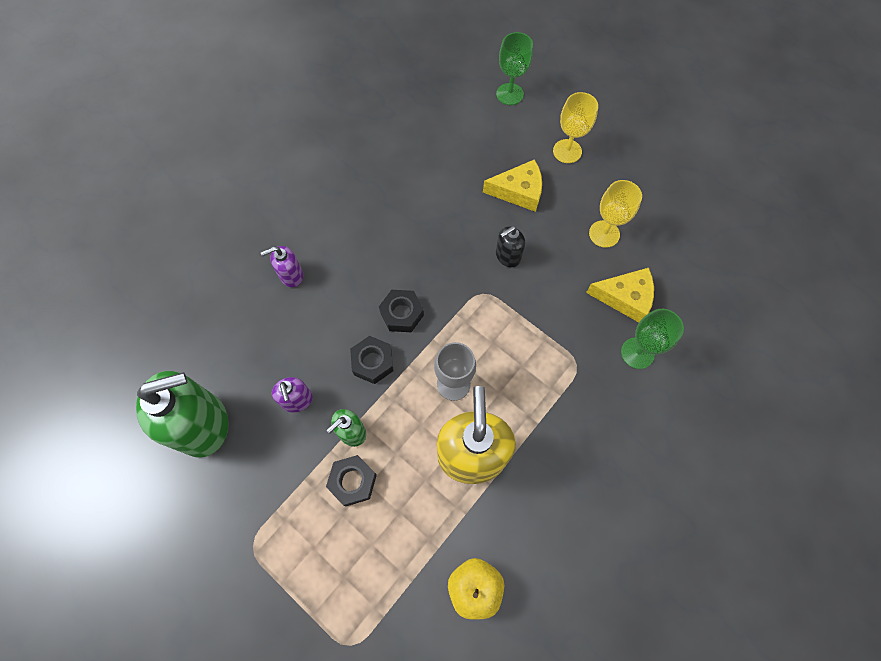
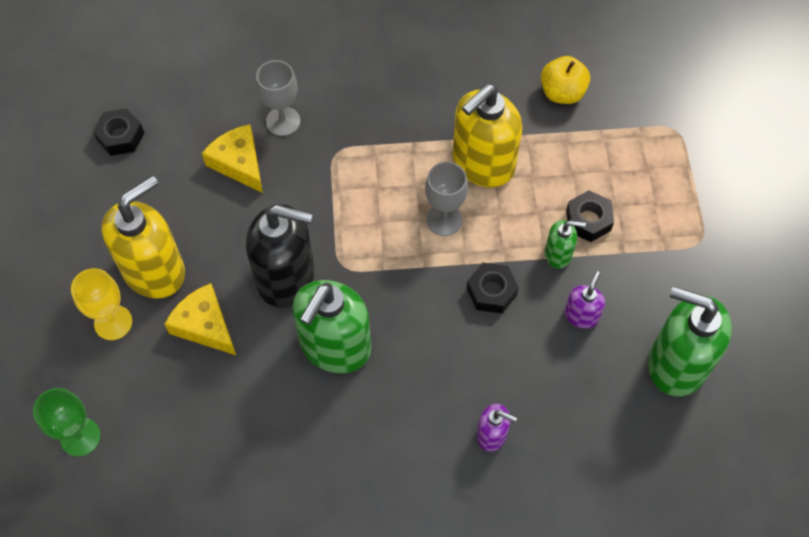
camera: 135 degrees left, 5 degrees down
(402, 314) = (428, 309): black nut -> black nut (120, 136)
(433, 243) = (335, 346): none -> green soap dispenser
(507, 256) = (286, 277): black soap dispenser -> black soap dispenser, size x2.08
(583, 193) = (154, 270): none -> yellow soap dispenser
(604, 234) = (186, 222): yellow goblet -> none
(637, 353) = (283, 121): green goblet -> grey goblet

